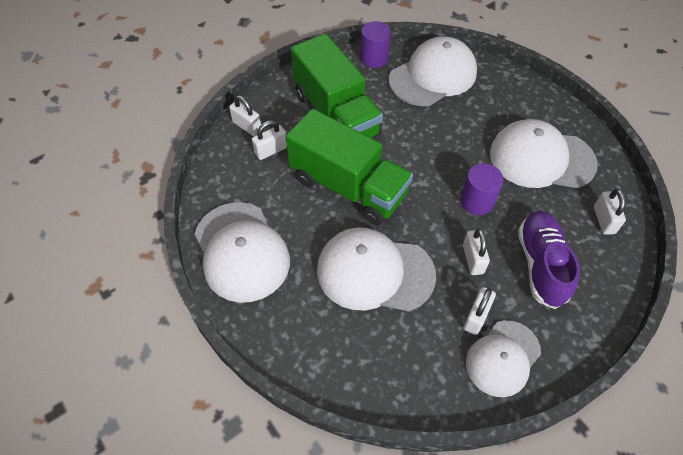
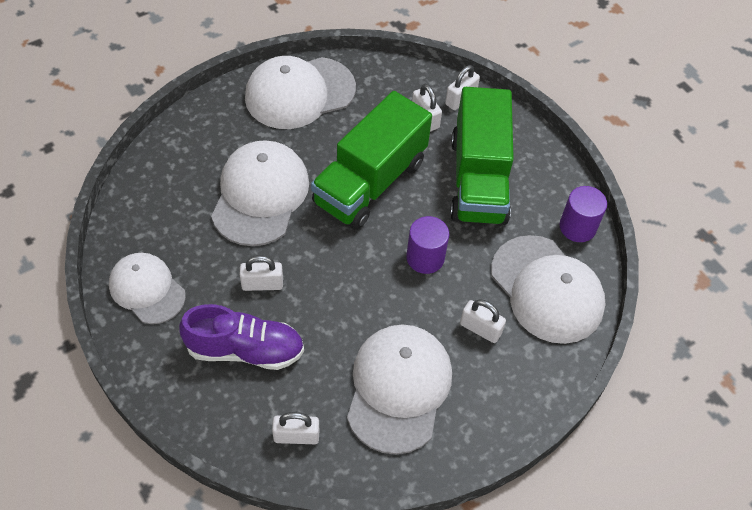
camera: 90 degrees right, 0 degrees up
(336, 114) = (478, 179): green truck -> green truck turned 60 degrees counterclockwise
(476, 317) = (195, 275): white padlock -> white padlock (480, 329)
(477, 201) = (338, 302): purple cylinder -> purple cylinder (425, 258)

